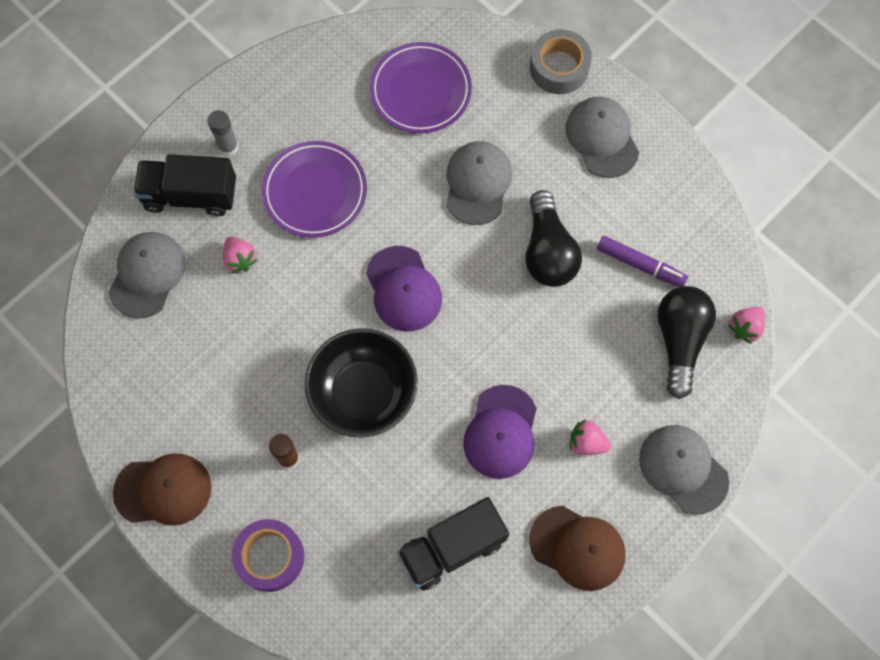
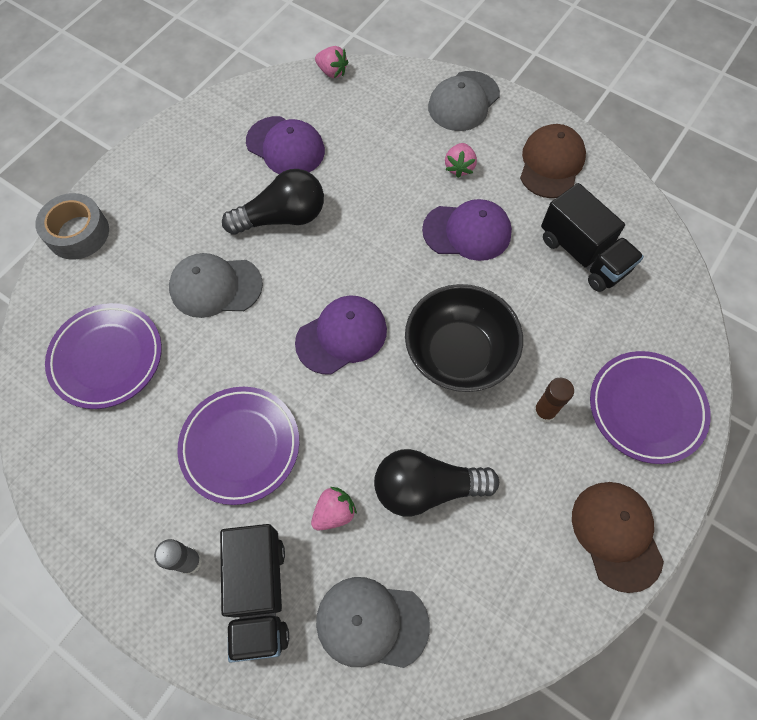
camera: 100 degrees left, 5 degrees down
(270, 557) = (646, 408): purple tape -> purple plate
(602, 138) = (157, 188): grey cap -> none
(640, 265) = (285, 146): purple marker -> purple cap
(679, 341) = (352, 113): black light bulb -> black light bulb (426, 488)

